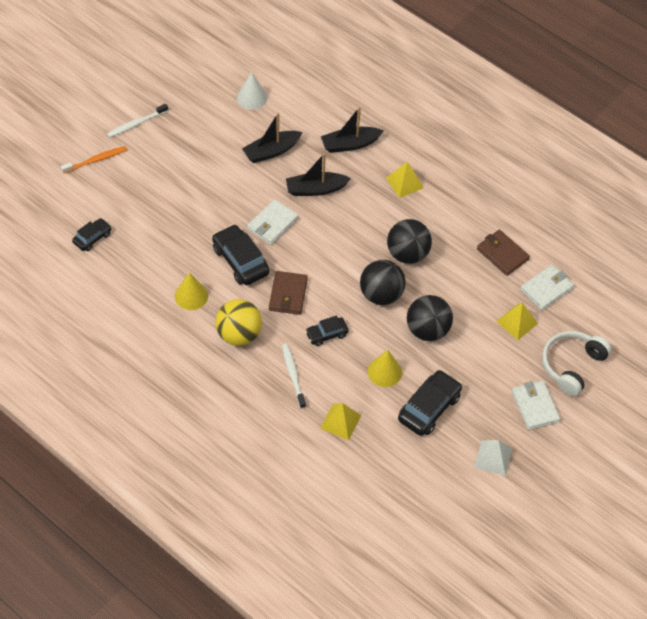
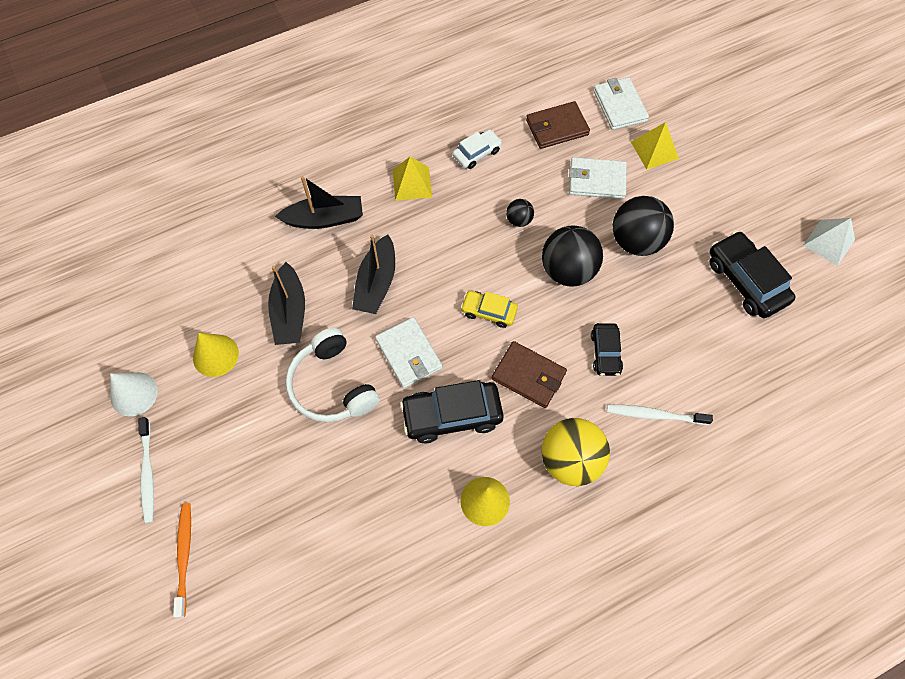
camera: 65 degrees left, 10 degrees up
(92, 238) = (326, 610): black car -> none
(252, 98) = (187, 304): white cone -> white cone (134, 394)
(325, 258) = (489, 312): none -> yellow car
(340, 421) = (739, 384): yellow pyramid -> none
(350, 144) = (324, 219): black boat -> black boat turned 105 degrees counterclockwise
(384, 372) = (681, 308): yellow cone -> yellow cone (215, 355)
(407, 254) = (519, 220): black ball -> black ball, size x0.48
(451, 212) = (477, 153): none -> white car
(535, 406) = (771, 177): white wallet -> white wallet (596, 180)
(572, 365) = (727, 123): white headphones -> white headphones (332, 385)

